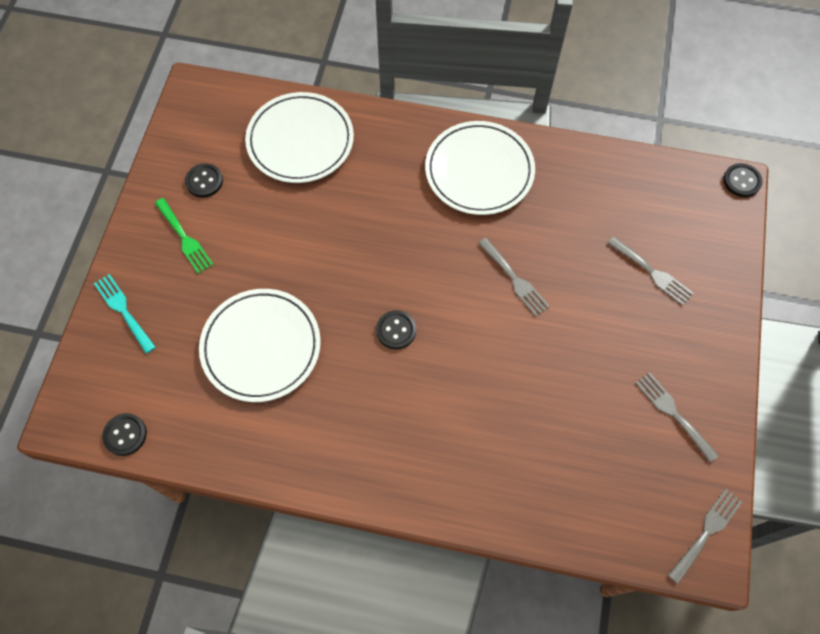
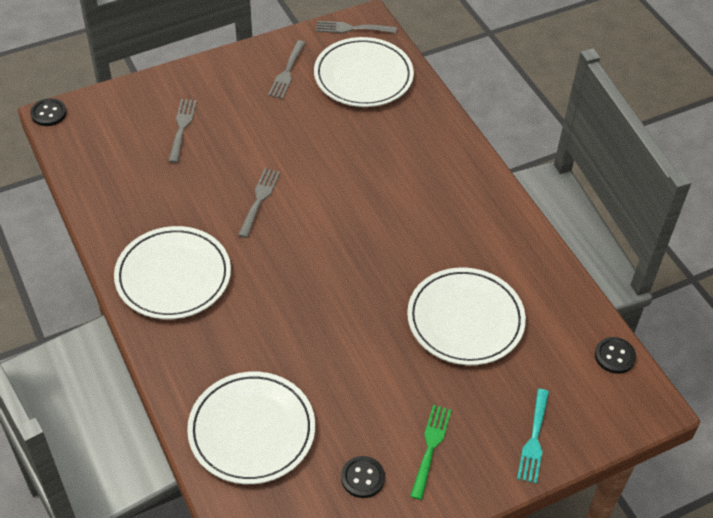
camera: 130 degrees left, 15 degrees down
(396, 330) = (369, 245): black button -> none
(618, 485) = (363, 76): none -> white plate

